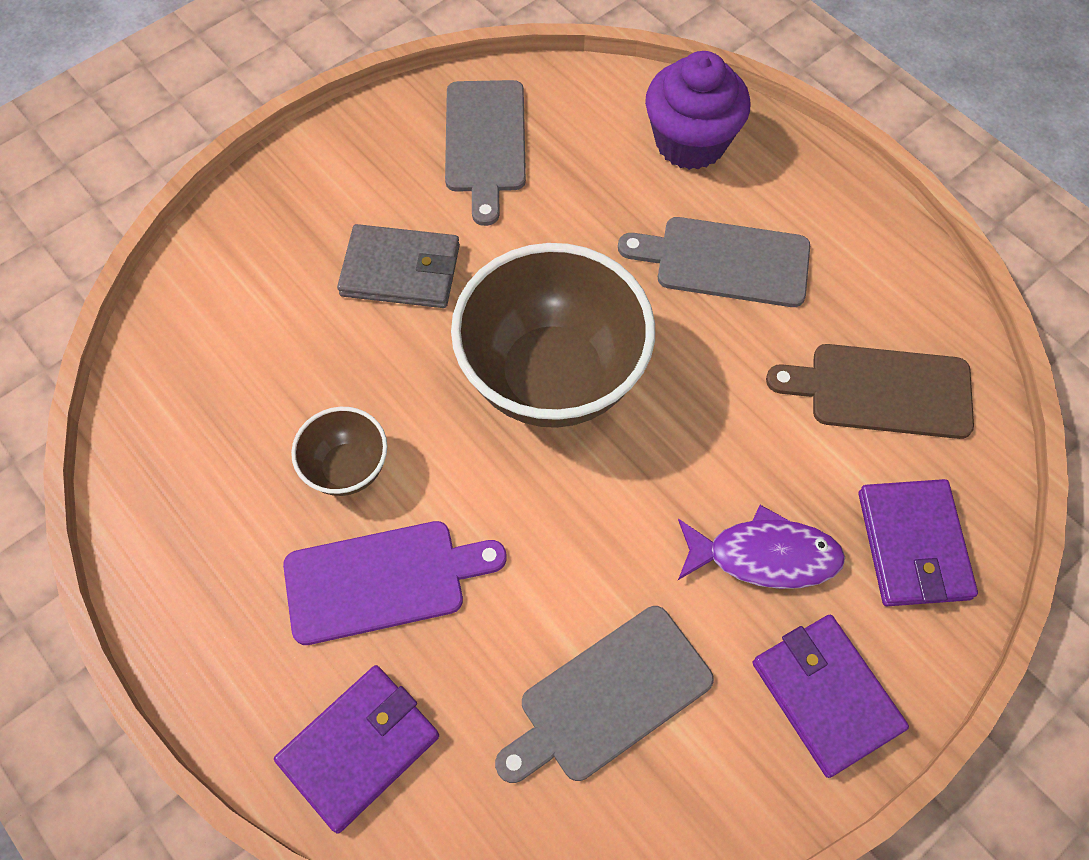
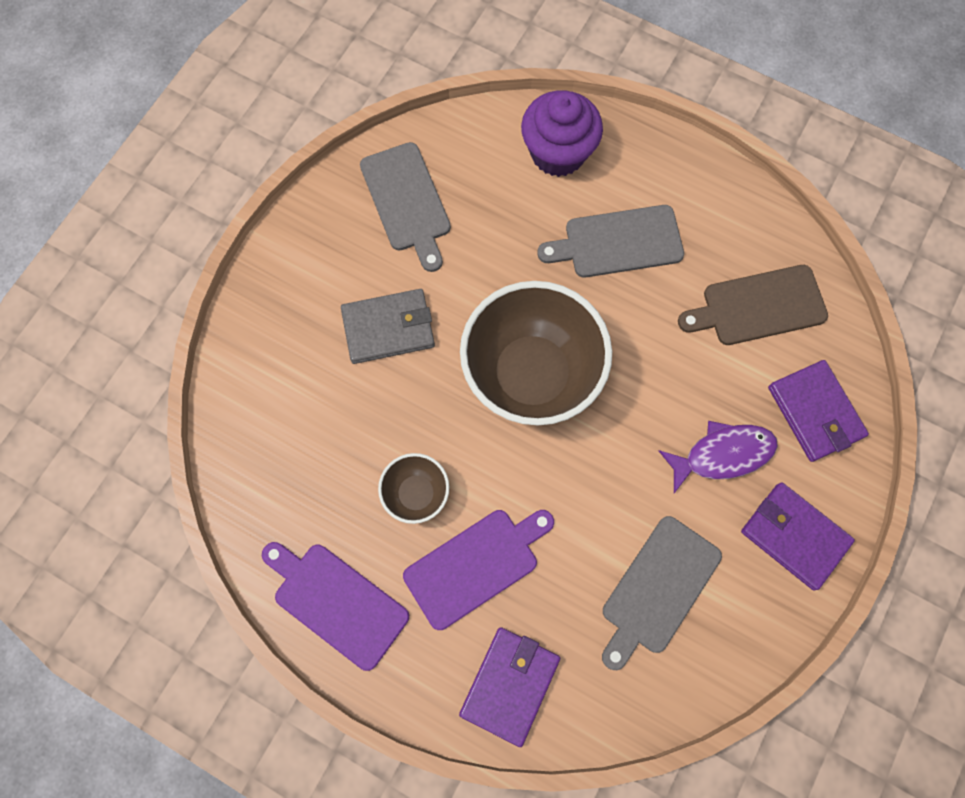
camera: 20 degrees left, 10 degrees up
(190, 563) = (336, 602): none -> purple cutting board

